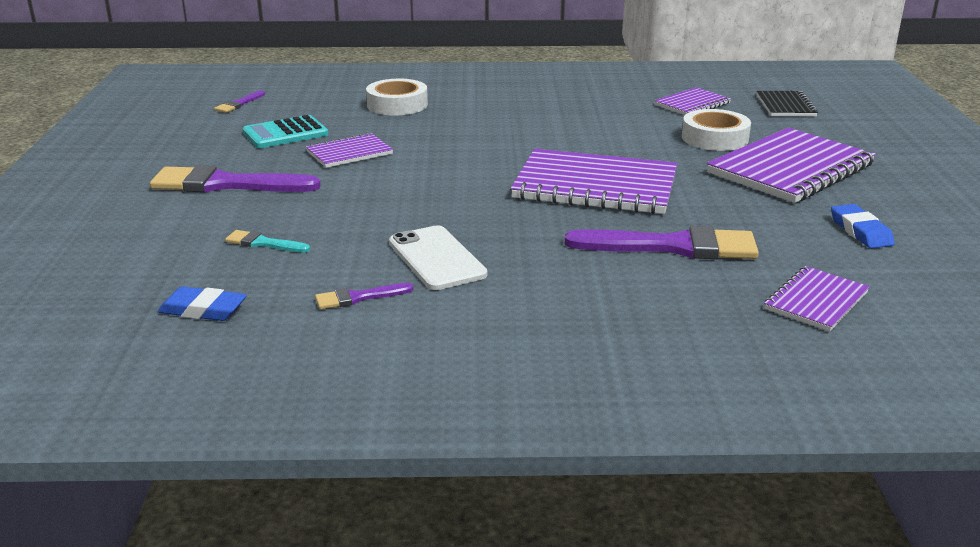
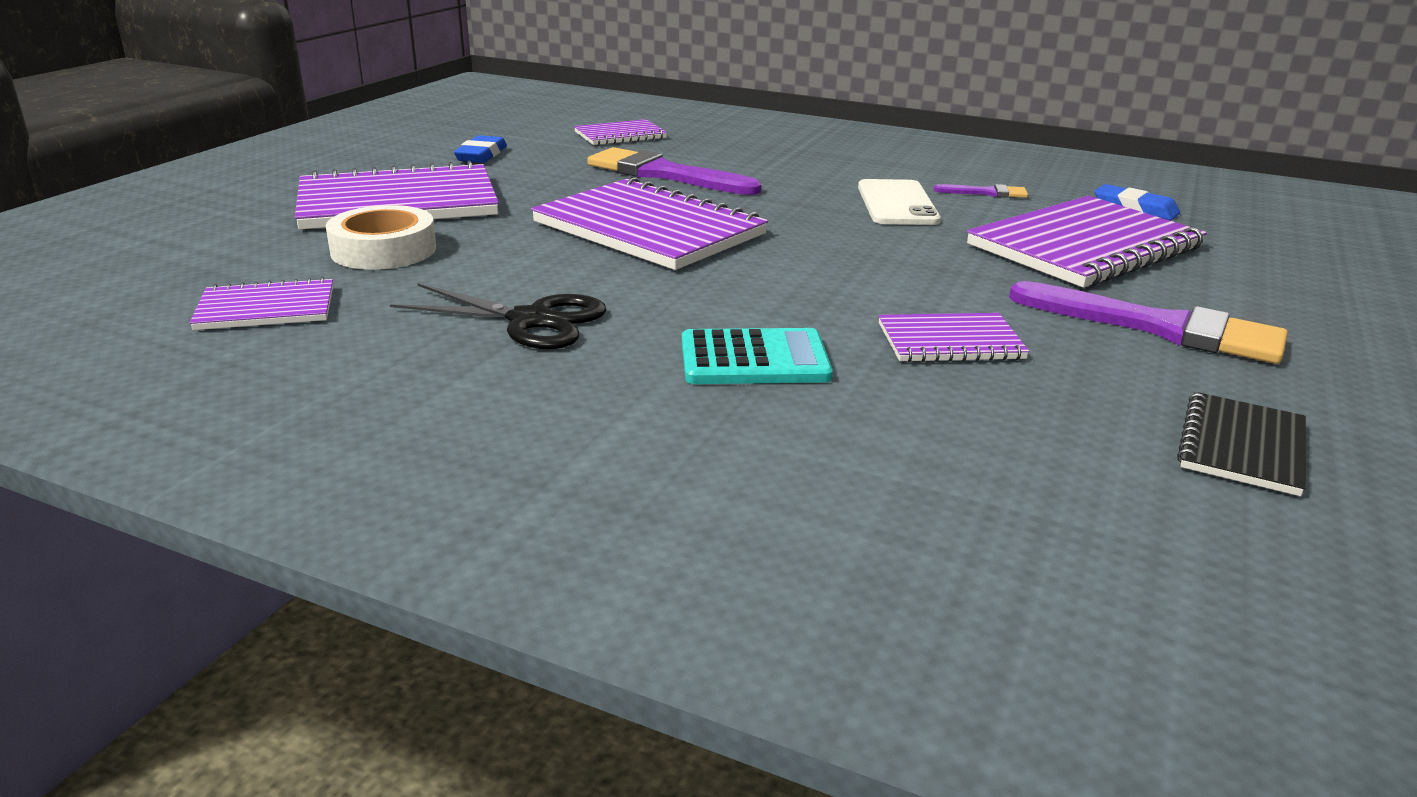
camera: 155 degrees left, 0 degrees up
(239, 104) = (1210, 555): purple brush -> none
(263, 243) = (1085, 246): turquoise brush -> purple notebook
(285, 133) = (1069, 414): turquoise calculator -> turquoise calculator (754, 359)
(397, 105) = (798, 444): white tape -> none
(567, 122) = (531, 320): none -> black scissors
(786, 106) = (150, 273): black notebook -> black notebook (1242, 446)

